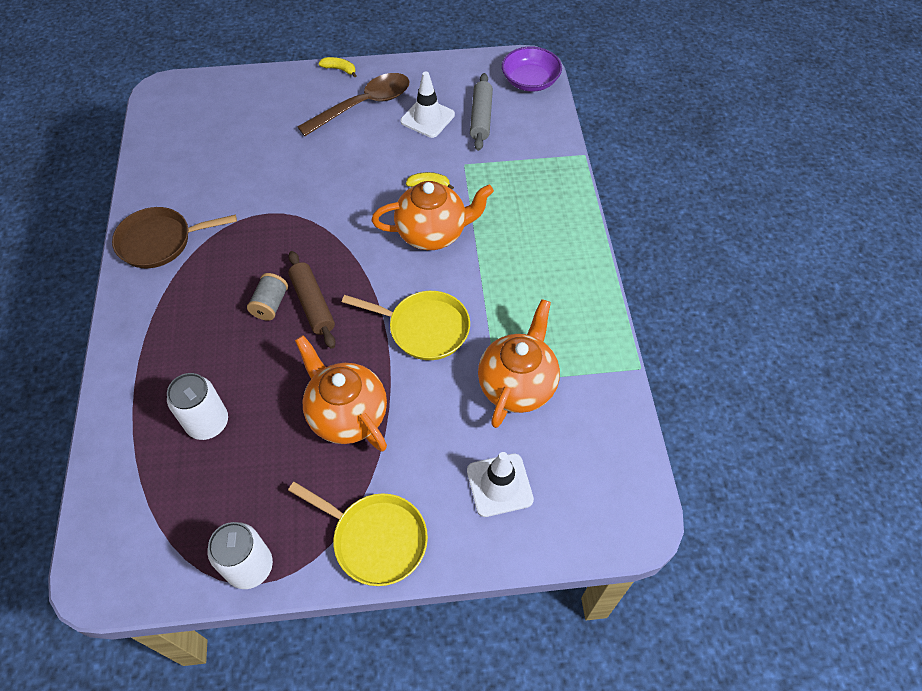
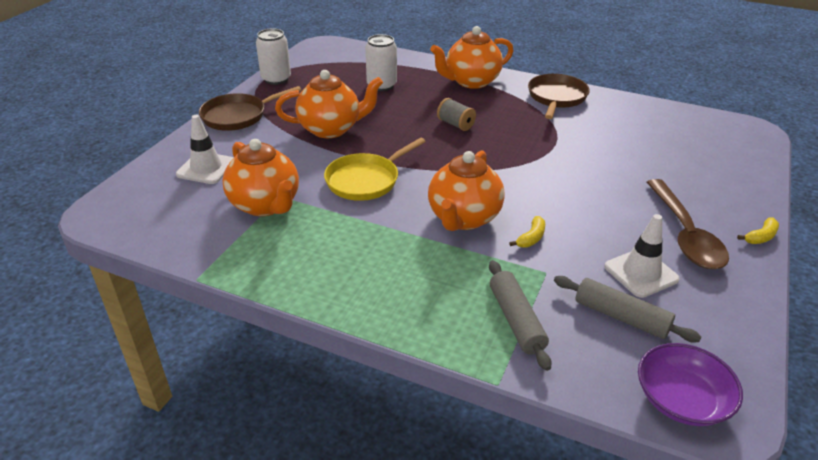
camera: 120 degrees right, 20 degrees down
(152, 333) = (471, 81): none -> orange teapot
(312, 304) = (439, 140): brown rolling pin -> none
(375, 539) = (238, 116): yellow pan -> brown pan
(525, 164) = (516, 320): none -> grey rolling pin

